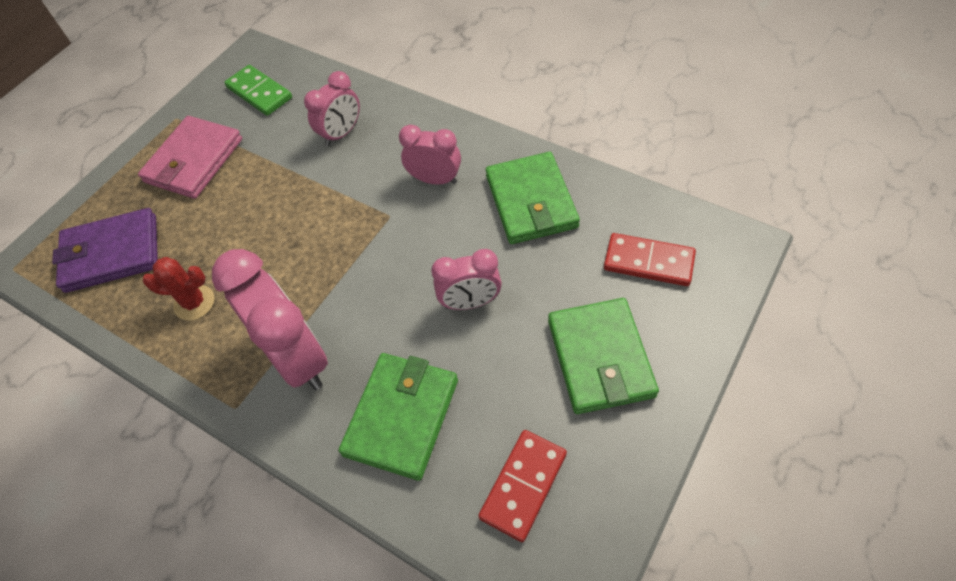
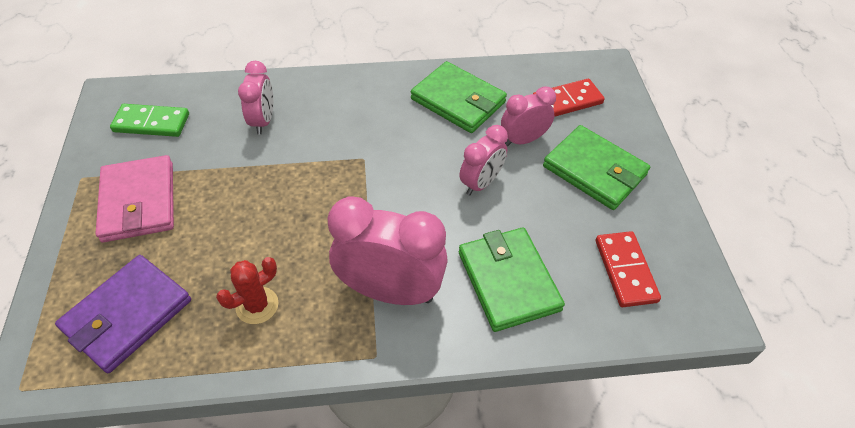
camera: 45 degrees left, 5 degrees down
(435, 179) = (374, 118): pink clock -> pink clock (523, 140)

